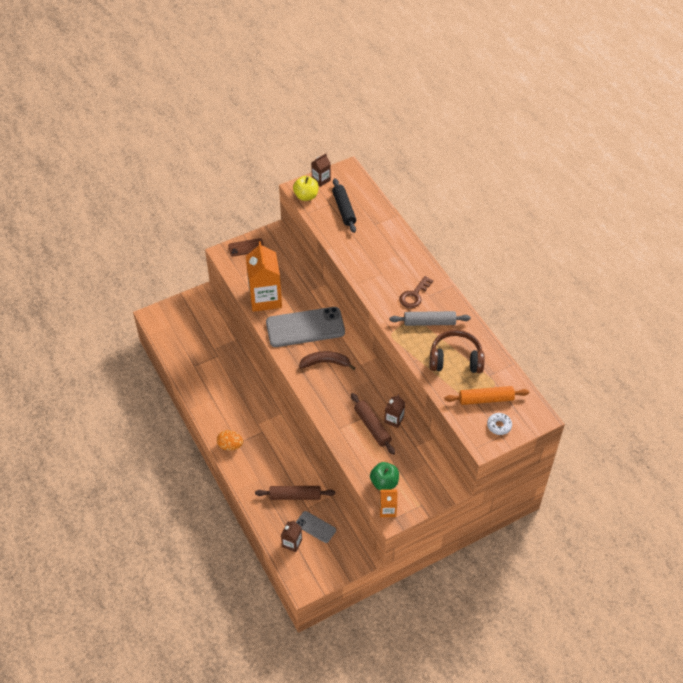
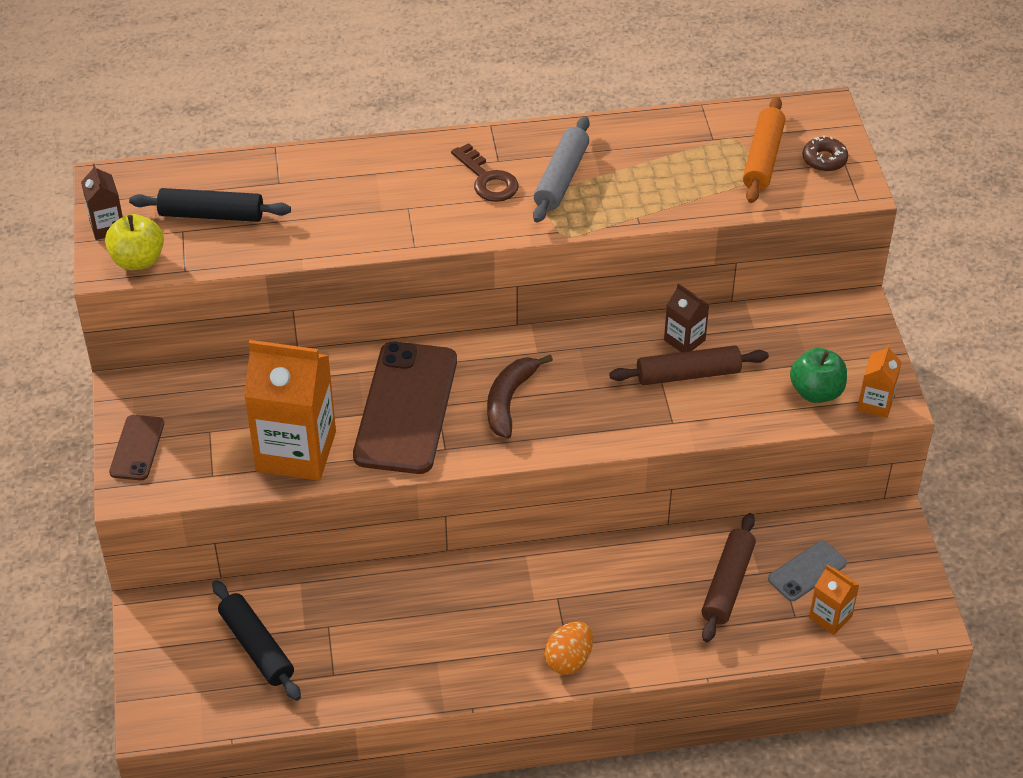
camera: 70 degrees left, 5 degrees down
(198, 336) = (256, 647): none -> black rolling pin
(292, 543) = (830, 617): brown carton -> orange carton
(305, 327) = (406, 408): grey phone -> brown phone
(455, 359) = (661, 169): brown headphones -> none
(499, 426) = (824, 159): white donut -> brown donut

